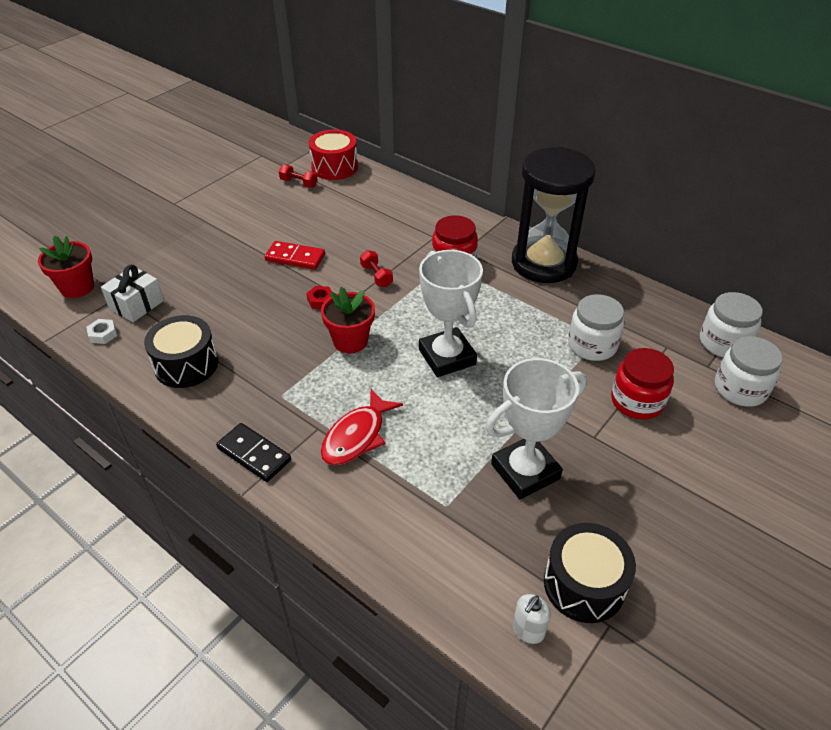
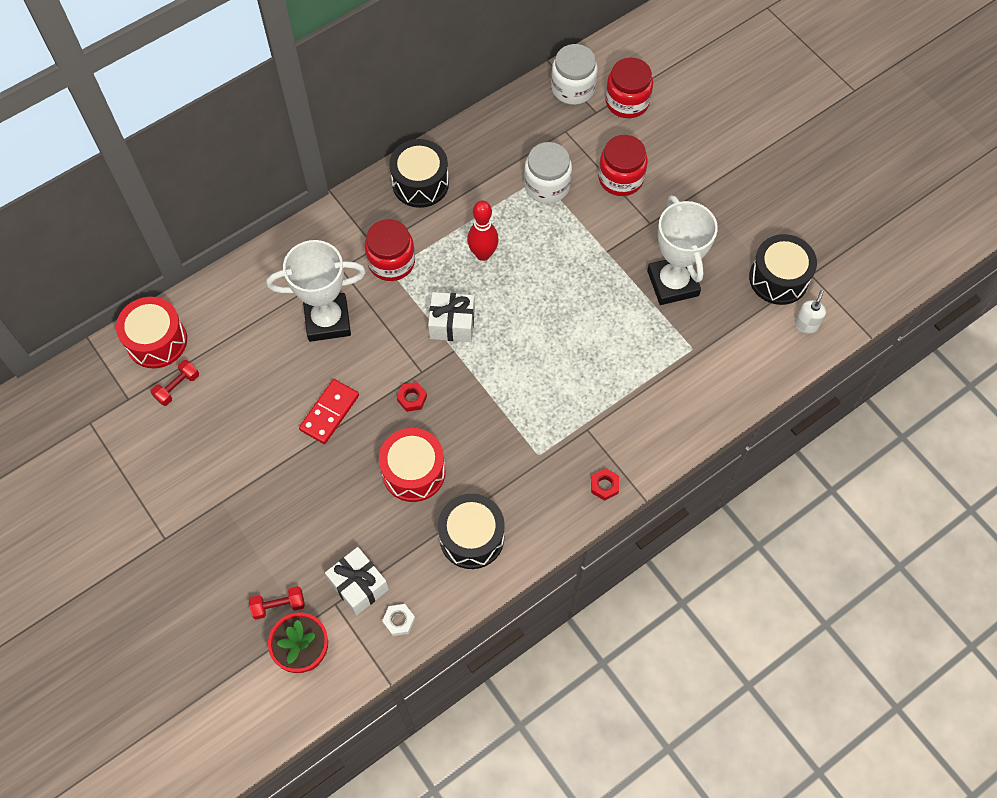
camera: 75 degrees left, 20 degrees up
(248, 315) = (413, 472): none -> red drum
(254, 454) = (604, 486): black domino -> red nut
(350, 341) = (482, 382): red flower pot -> none
(357, 436) = (604, 399): red fish -> none
(376, 276) = (389, 338): red dumbbell -> red dumbbell (278, 606)
(405, 310) = (452, 324): none -> white gift
(447, 357) = (528, 304): white trophy -> white trophy (327, 320)
(489, 316) = (483, 254): none -> red bowling pin
(528, 630) = (806, 325): white soap dispenser -> white soap dispenser turned 120 degrees counterclockwise
(543, 263) = (420, 183): black hourglass -> black drum
(740, 389) = (627, 102): white jar -> red jar

